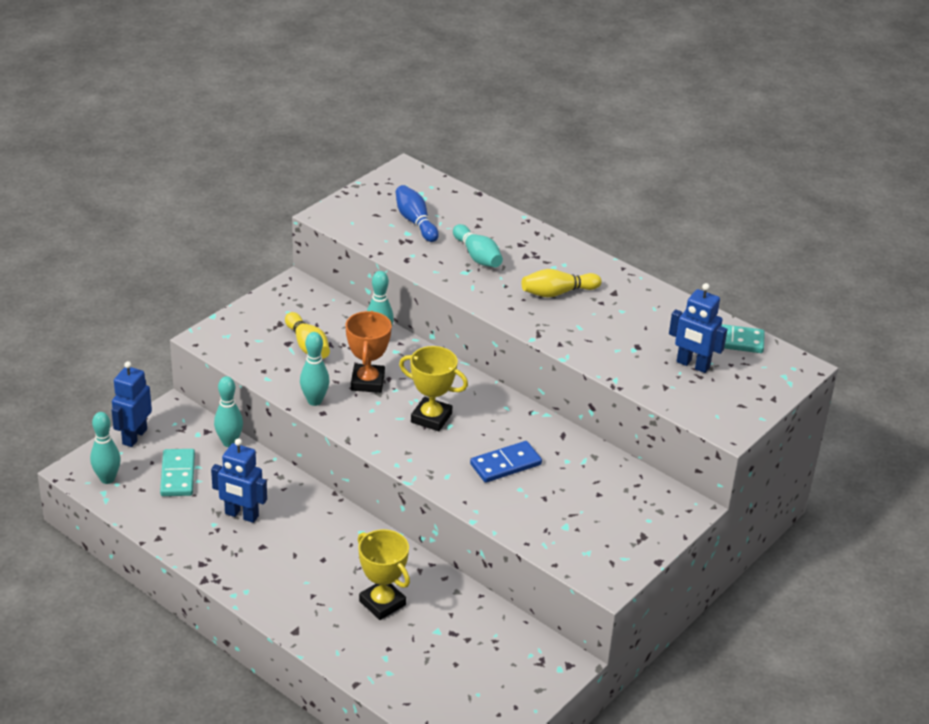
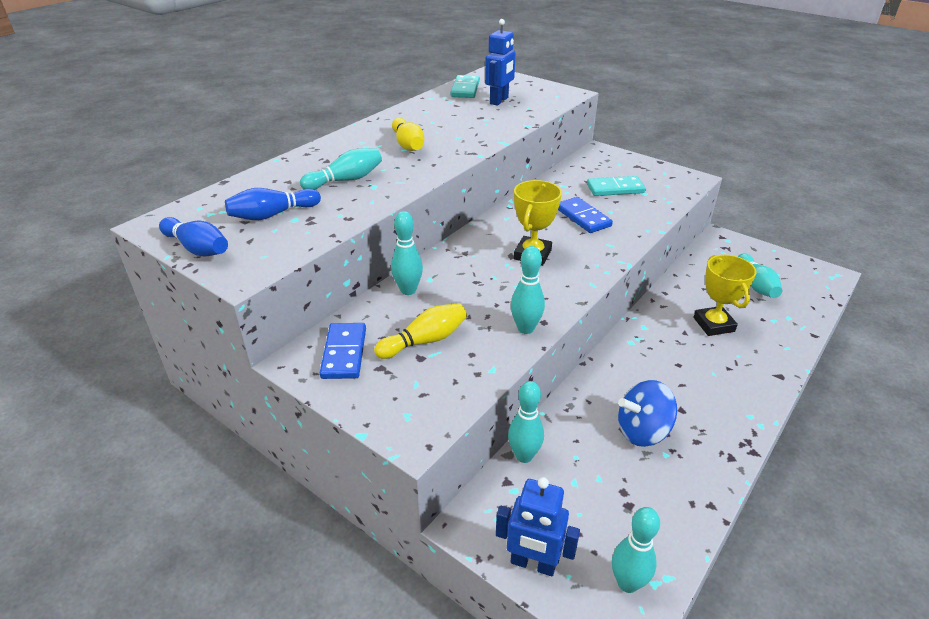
camera: 90 degrees left, 0 degrees up
(177, 475) = (596, 501): turquoise domino -> turquoise domino (615, 189)
(241, 515) = (642, 431): blue robot -> blue spinning top
(299, 306) = (344, 353): none -> blue domino
(367, 193) = (197, 248): none -> blue bowling pin
(367, 382) = (485, 294): orange trophy -> none
(382, 603) = (713, 324): yellow trophy -> yellow trophy turned 60 degrees counterclockwise
(455, 664) = (756, 284): none -> turquoise bowling pin

